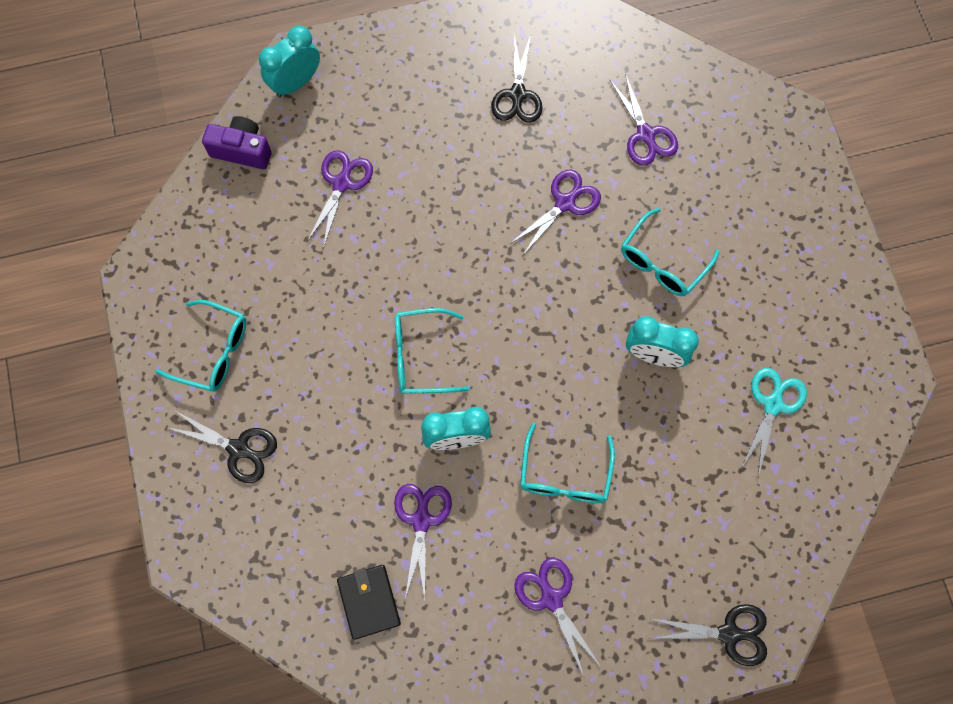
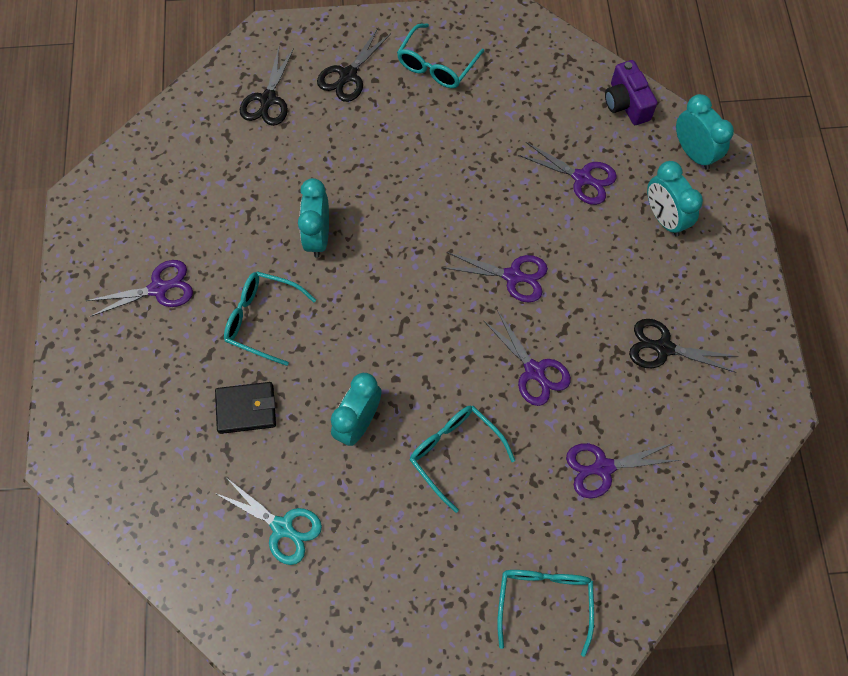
camera: 100 degrees right, 5 degrees down
(242, 150) = (626, 103): purple camera -> purple camera turned 135 degrees clockwise
(369, 601) = (198, 152): black wallet -> black wallet (246, 409)
(377, 104) = (664, 218): none -> turquoise clock
(421, 356) = (399, 220): turquoise glasses -> turquoise glasses (544, 602)
(421, 519) = (254, 199): purple scissors -> purple scissors (513, 276)
(730, 633) = (82, 432): black scissors -> black scissors (267, 100)

